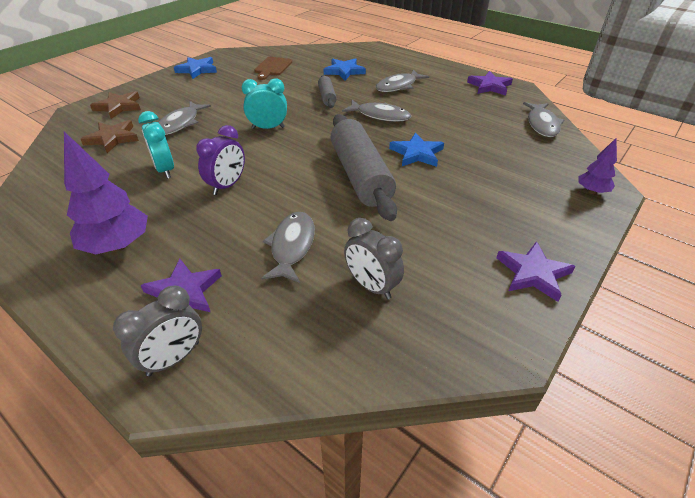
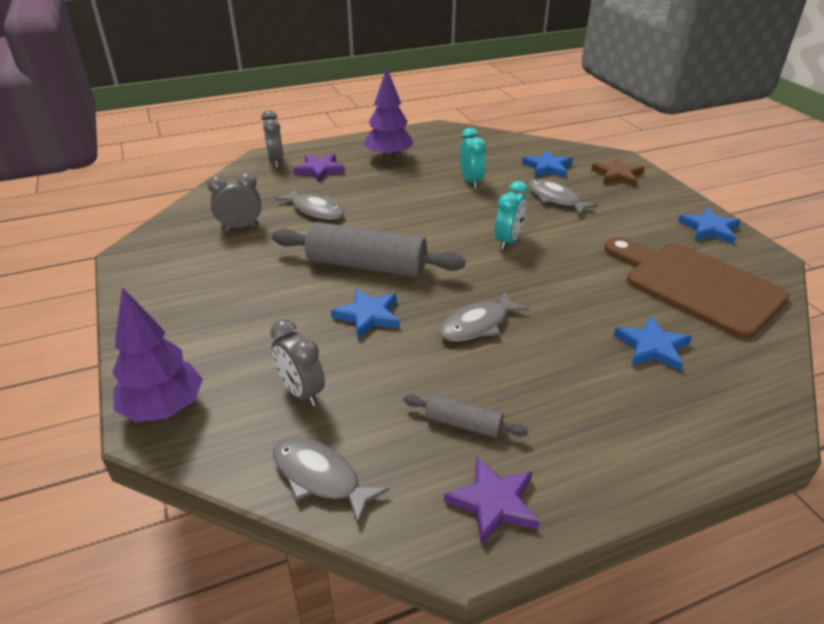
camera: 120 degrees right, 5 degrees down
(113, 138) = (547, 167): brown star -> blue star
(165, 170) = (471, 181): turquoise clock -> turquoise clock turned 75 degrees clockwise
(227, 186) = (420, 201): purple clock -> none
(272, 67) = (696, 285): brown cutting board -> brown cutting board, size x2.16
(327, 97) = (563, 301): grey rolling pin -> grey rolling pin (463, 423)
(398, 86) = (561, 381): grey fish -> none
(508, 150) = (301, 392): none -> grey clock
(533, 273) = (151, 297): purple star -> none
(591, 191) = (164, 409): purple tree -> purple tree, size x1.84

